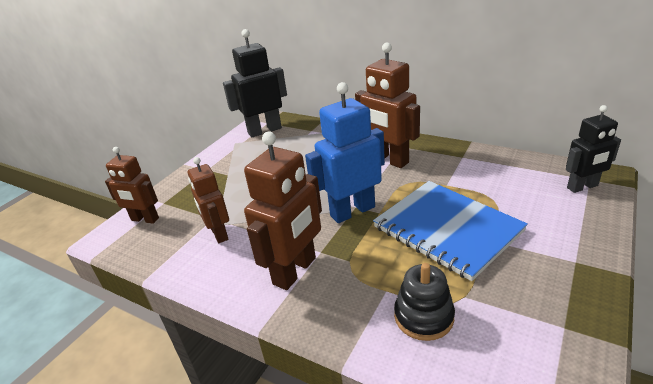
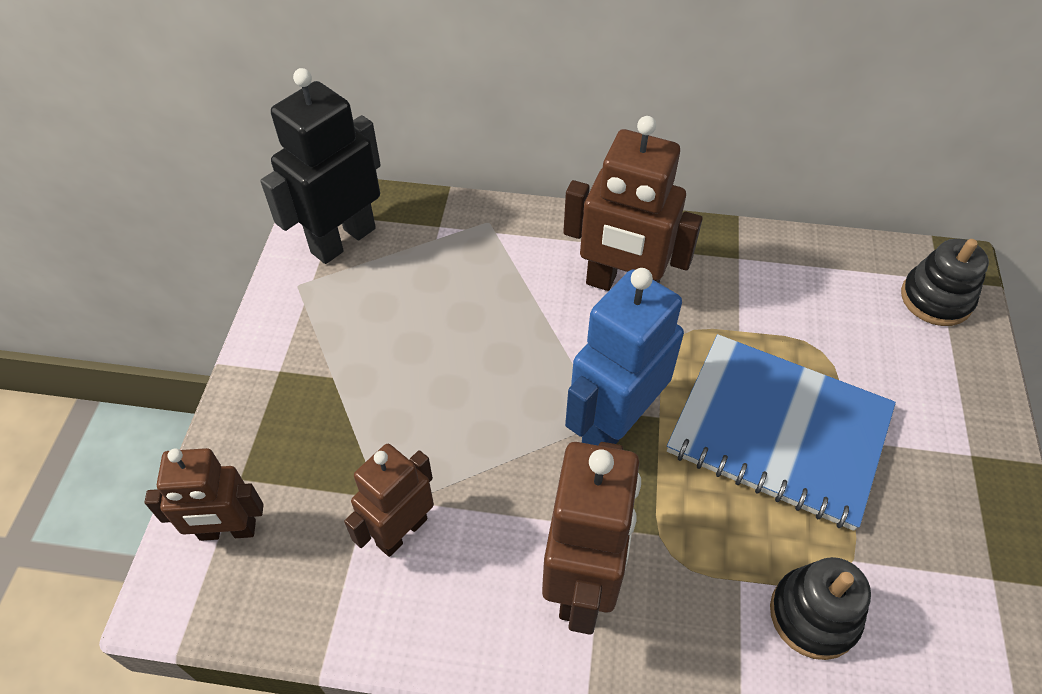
camera: 25 degrees left, 20 degrees up
(218, 234) = (401, 531): brown robot -> brown robot turned 90 degrees clockwise
(582, 187) = (936, 299): black robot -> black stacking toy

